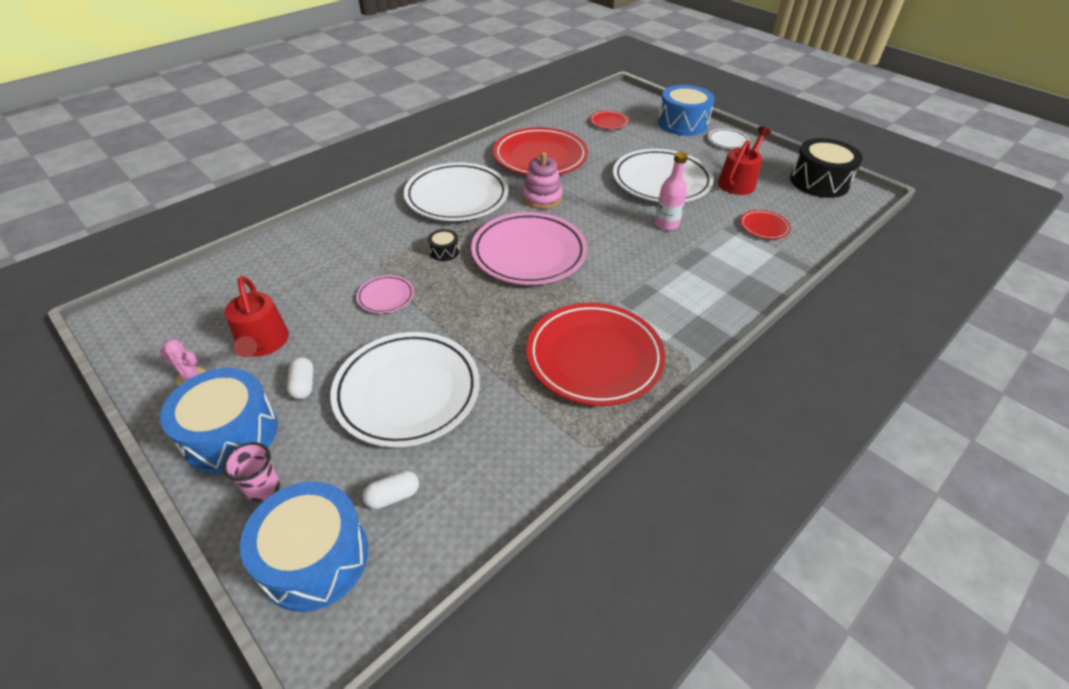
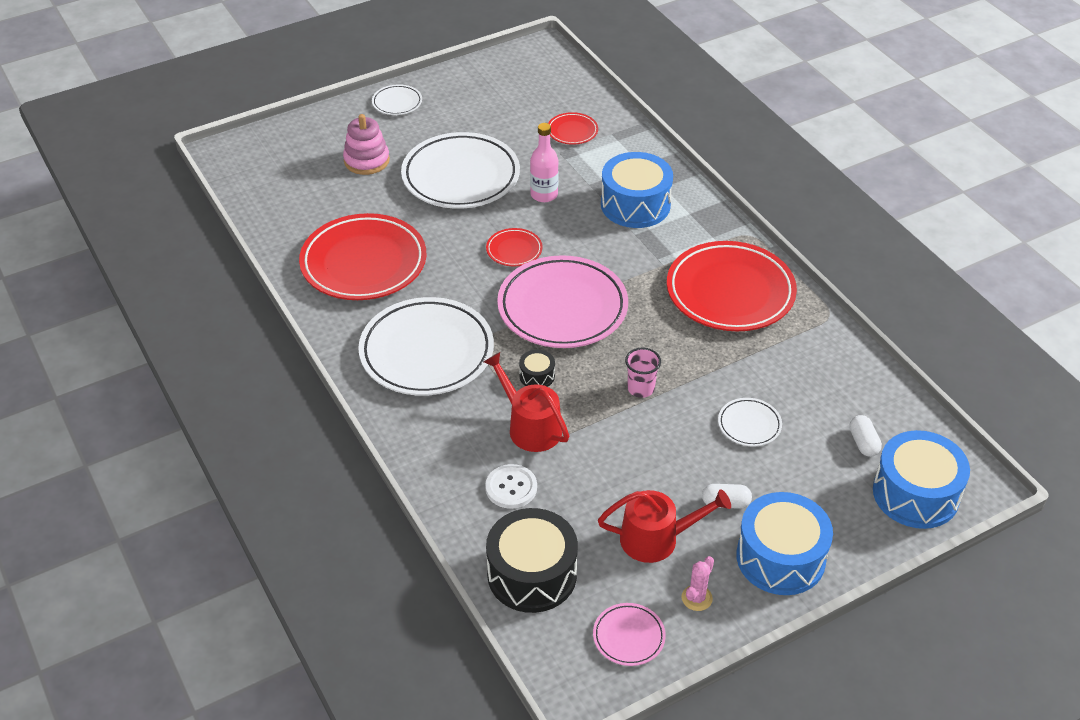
camera: 75 degrees left, 0 degrees up
(263, 488) = (845, 530): pink cup -> pink cup (641, 389)
(321, 256) = (511, 488): none -> white button
(386, 297) = (605, 432): pink plate -> pink plate (628, 637)
(407, 392) = (749, 425): white plate -> white plate, size x0.45
(542, 198) = (457, 278): pink stacking toy -> pink stacking toy (366, 160)
(609, 122) = (303, 184): red plate -> red plate (514, 250)
(682, 123) = (337, 124): blue drum -> blue drum (635, 205)
(738, 182) = (485, 121): red watering can -> red watering can (530, 427)
(819, 182) = (507, 68): black drum -> black drum (532, 574)

